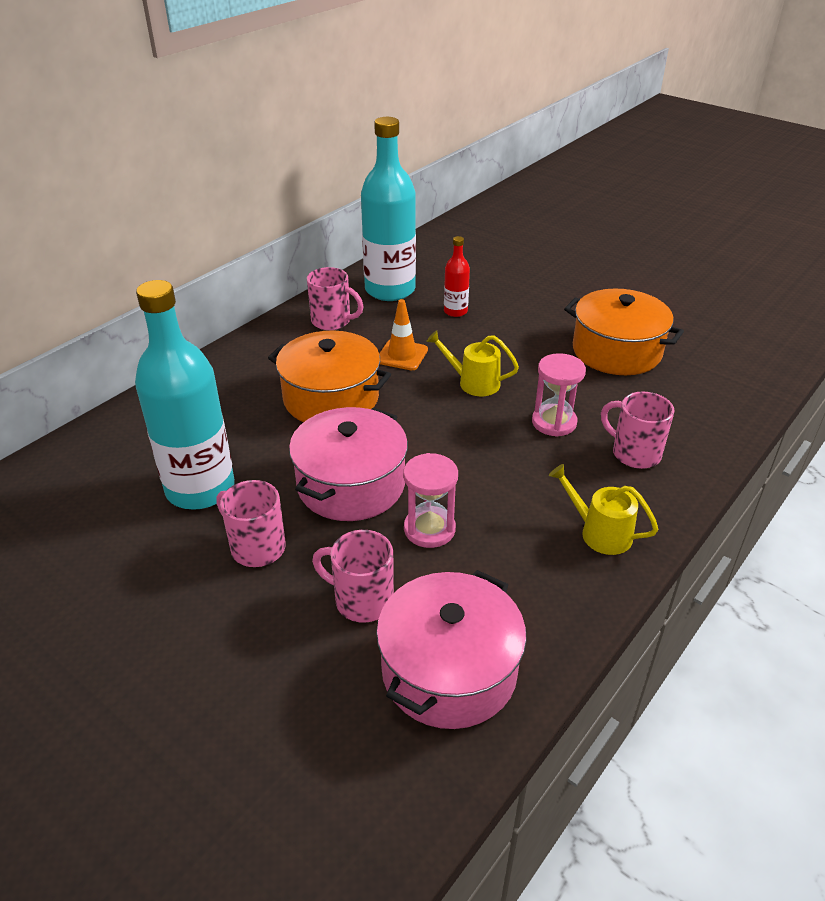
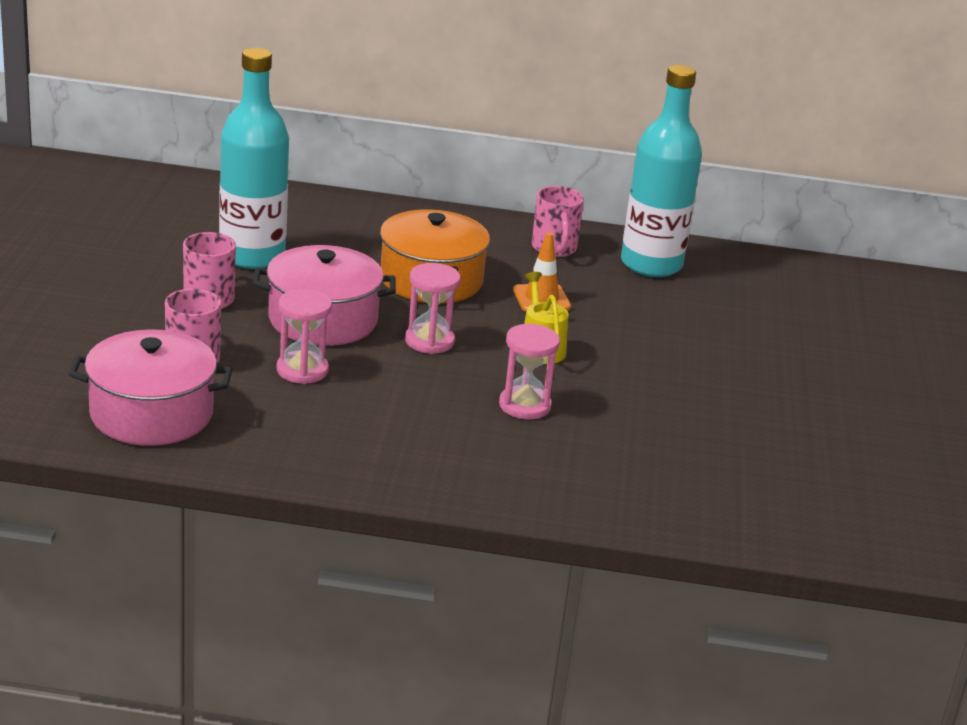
camera: 55 degrees right, 10 degrees down
(428, 435) = (429, 341): none -> pink hourglass
(455, 311) = (658, 310): red bottle -> none
(600, 533) = (380, 459): yellow watering can -> none
(616, 351) = (703, 423): orange pot -> none
(634, 453) = (524, 461): pink mug -> none

